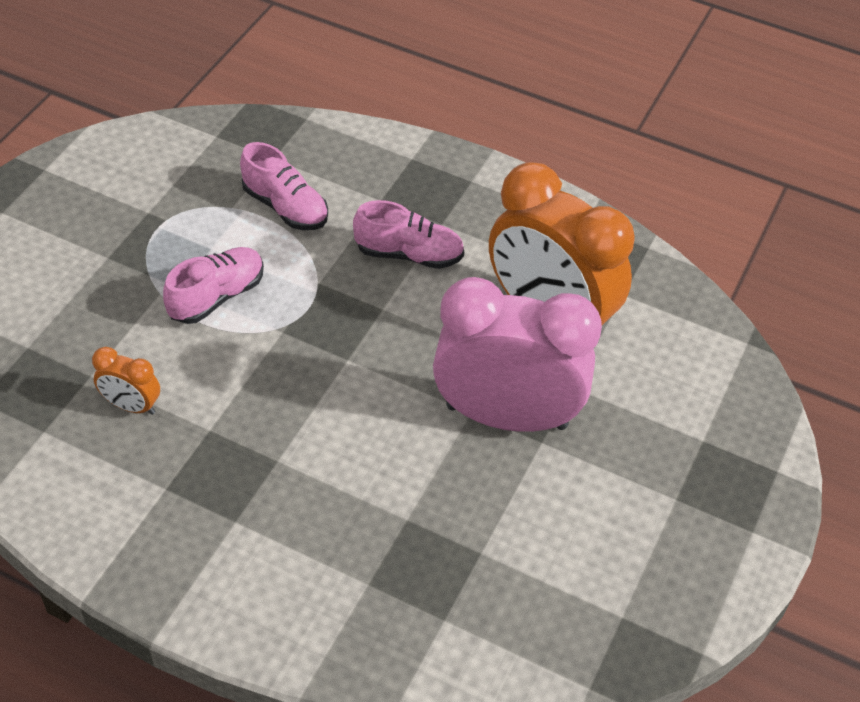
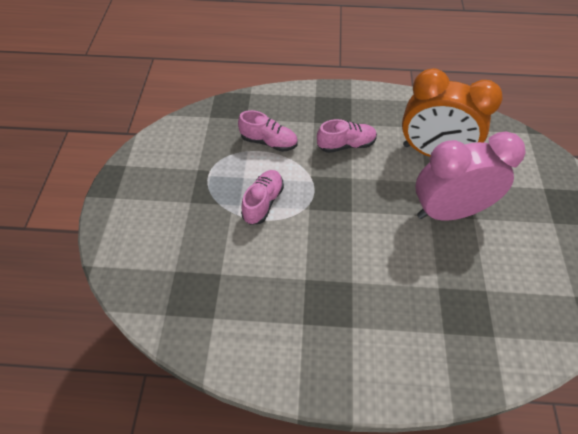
camera: 20 degrees left, 5 degrees up
(131, 406) = (254, 282): orange clock -> none

